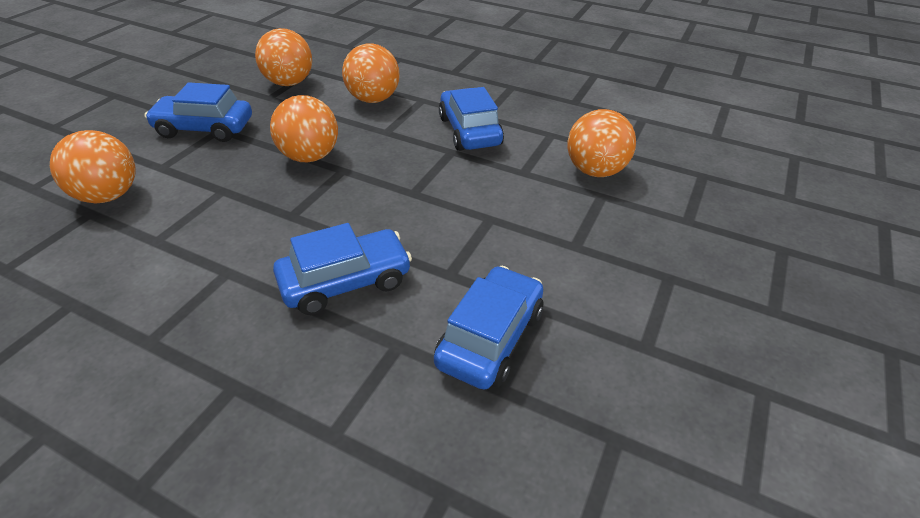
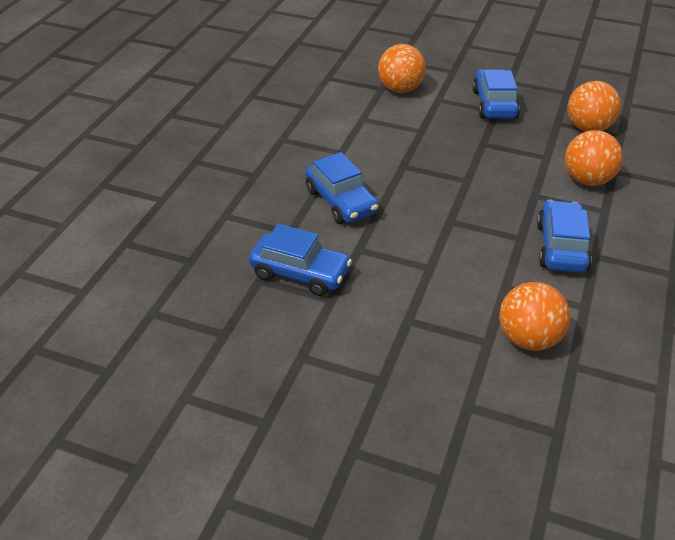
camera: 85 degrees right, 0 degrees up
(310, 157) = (478, 160): orange ball -> none
(469, 131) = (561, 247): blue car -> blue car turned 60 degrees counterclockwise

